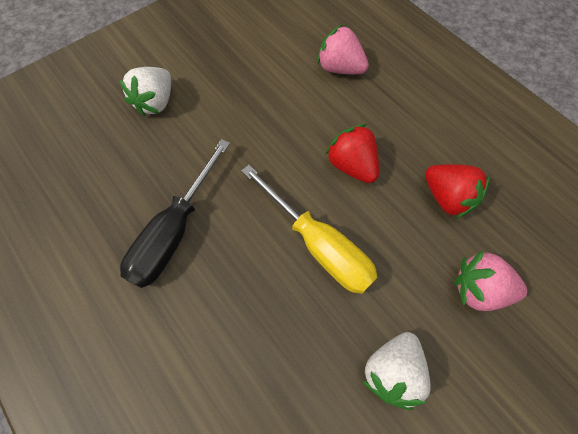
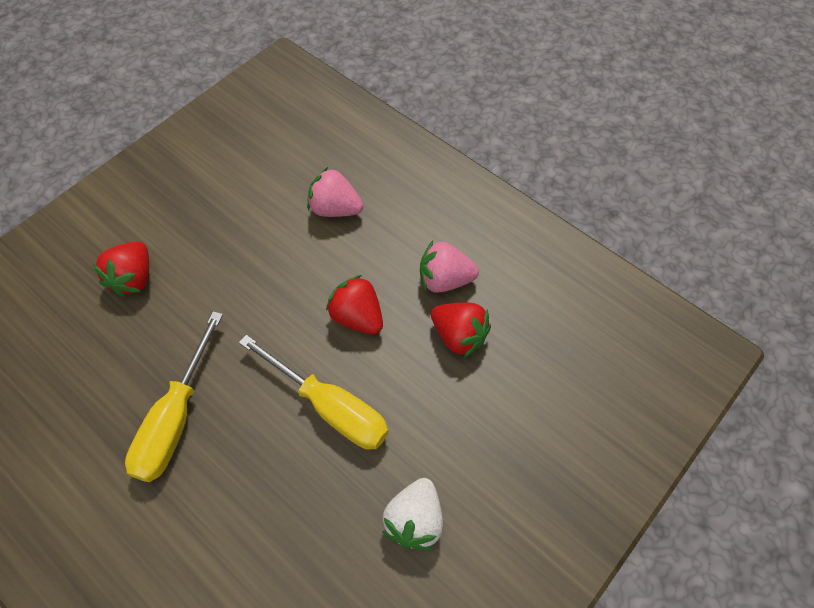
camera: 10 degrees left, 5 degrees down
(156, 102) = (133, 278): white strawberry -> red strawberry
(174, 232) = (175, 419): black screwdriver -> yellow screwdriver
(478, 289) = (495, 425): pink strawberry -> pink strawberry (445, 280)

